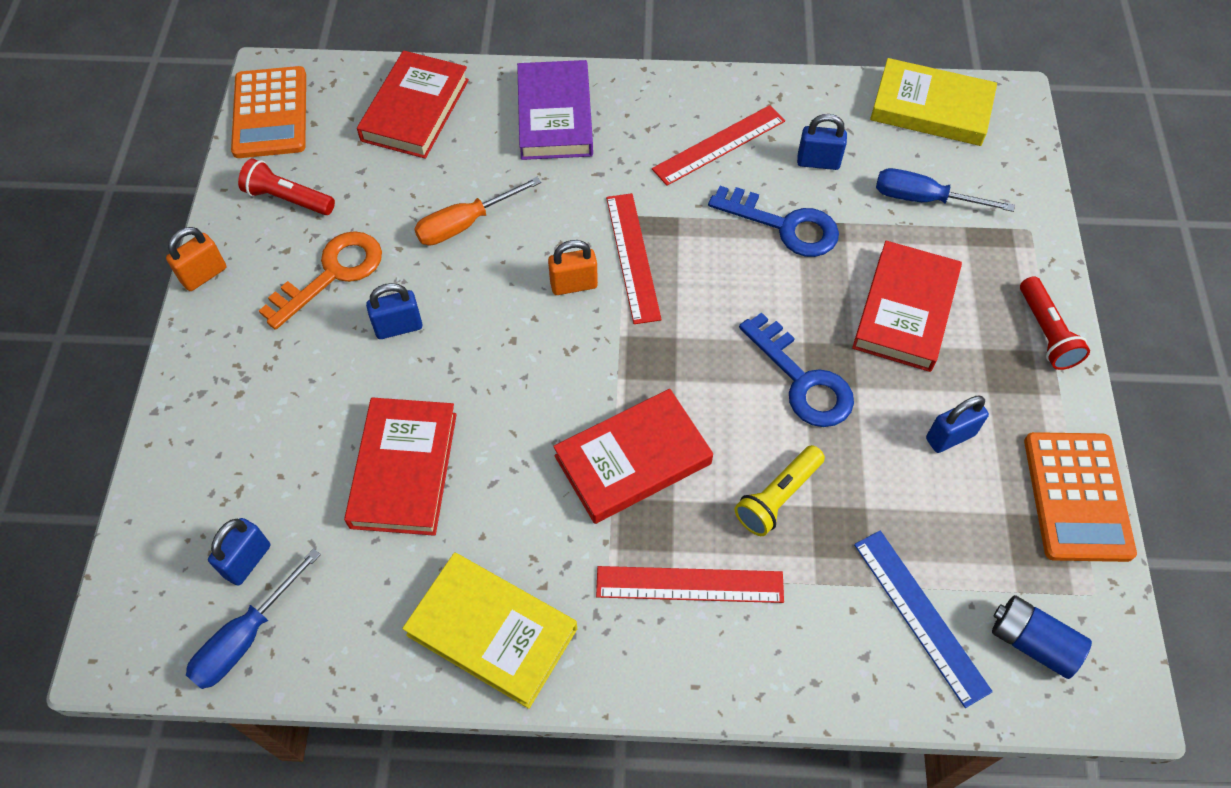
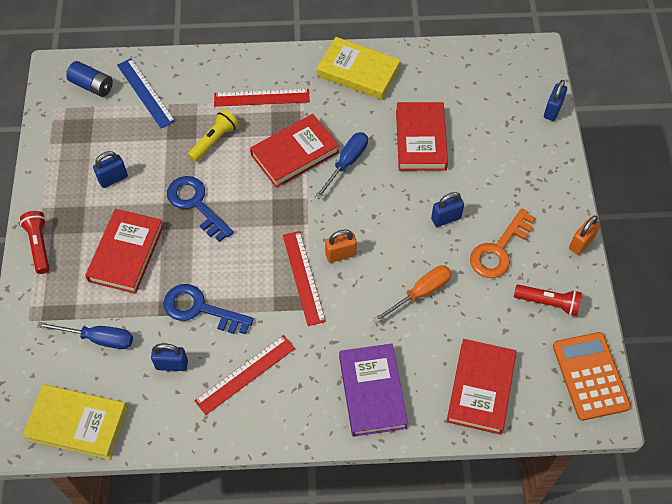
camera: 175 degrees right, 0 degrees up
(246, 637) = (477, 61): blue screwdriver -> blue screwdriver (346, 163)
(247, 561) = (489, 92): blue padlock -> blue padlock (552, 110)
(1077, 496) = (49, 153): orange calculator -> none

